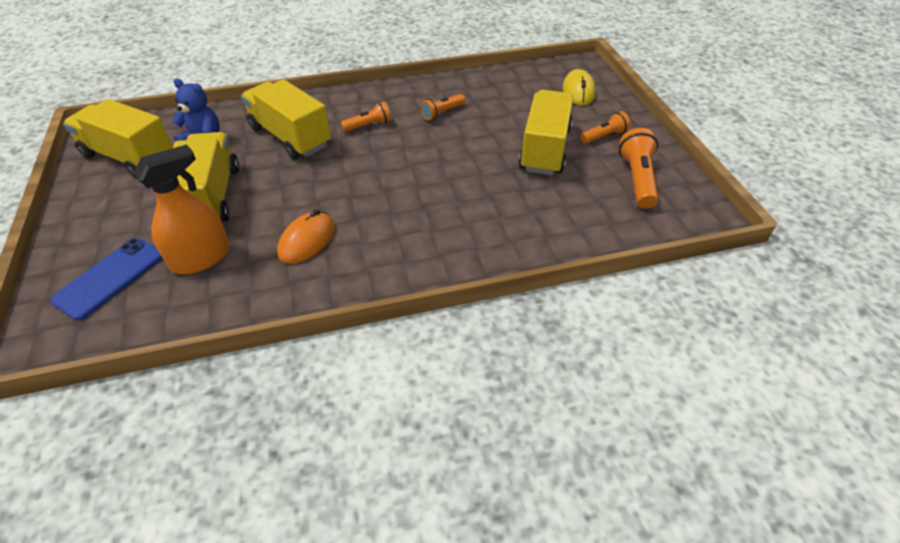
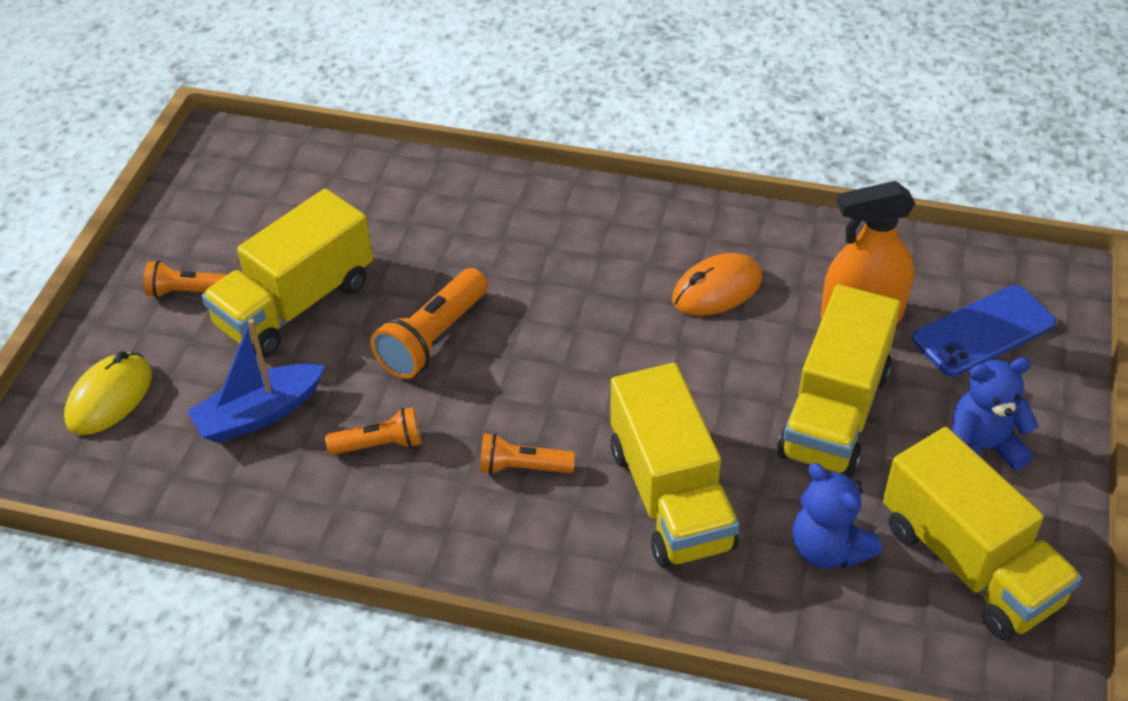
camera: 150 degrees left, 0 degrees up
(118, 208) = (982, 448): none -> blue teddy bear
(507, 106) = (259, 414): none -> blue boat
(637, 179) = (233, 212): orange flashlight -> orange flashlight (433, 338)

